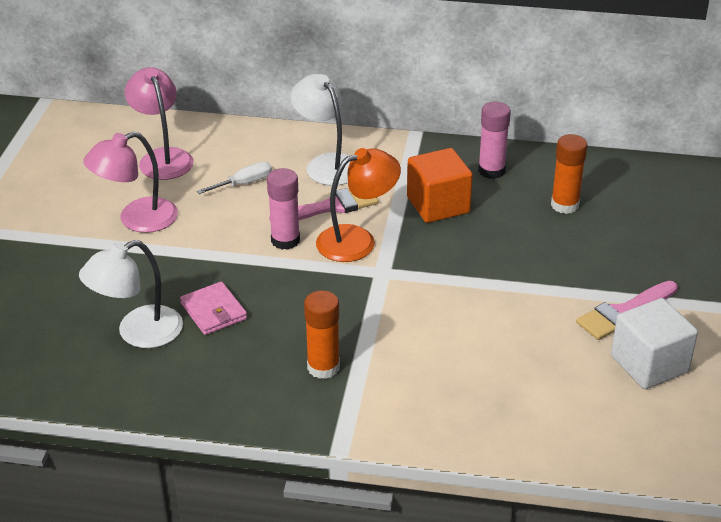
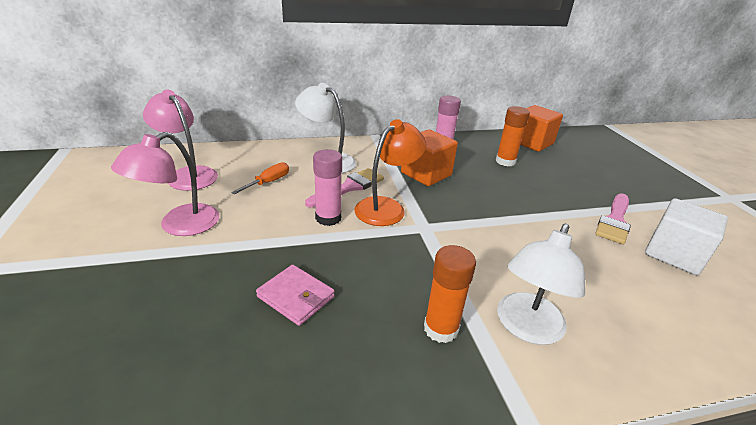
camera: 25 degrees left, 5 degrees down
(138, 333) = (219, 344): white lamp -> white lamp (526, 328)
(244, 183) = (268, 182): white screwdriver -> orange screwdriver
(639, 180) = (532, 142): none -> orange cube

